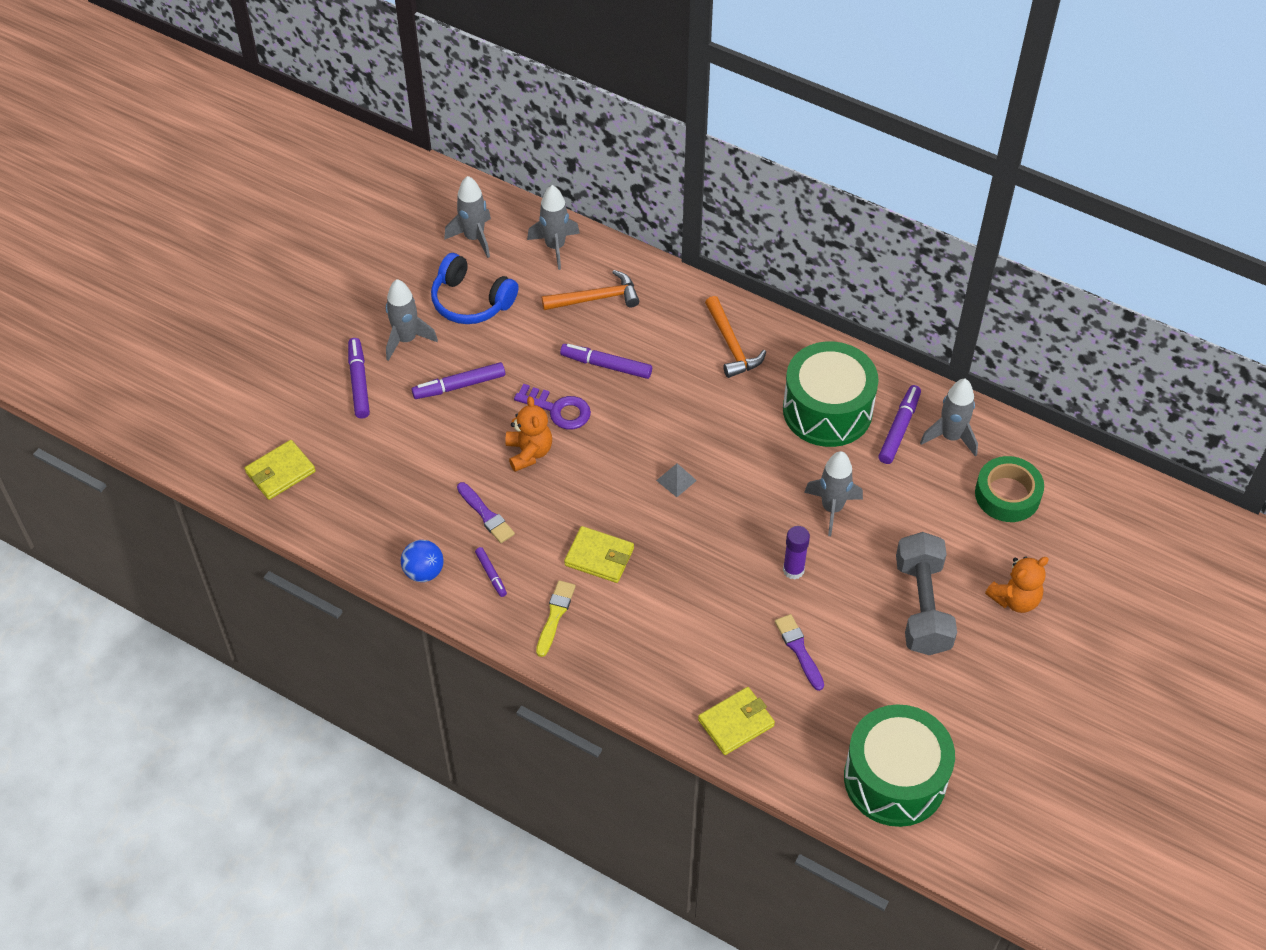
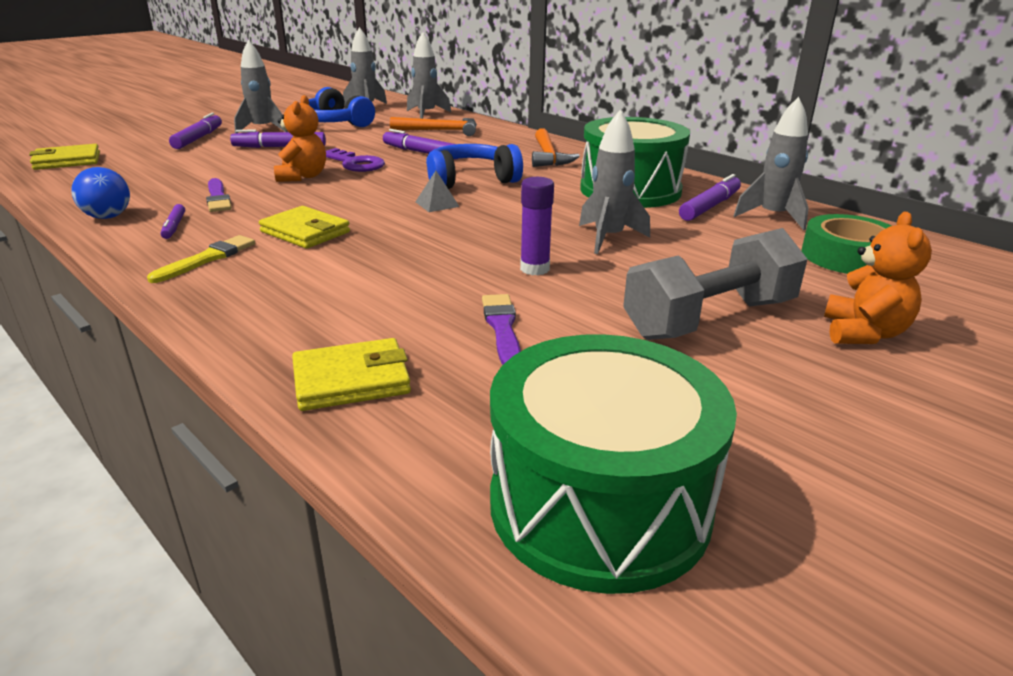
camera: 15 degrees right, 25 degrees down
(682, 423) = (470, 180): none -> blue headphones
(922, 606) = (710, 319): grey dumbbell -> grey dumbbell turned 45 degrees clockwise
(1015, 599) = (863, 333): orange teddy bear -> orange teddy bear turned 60 degrees counterclockwise

